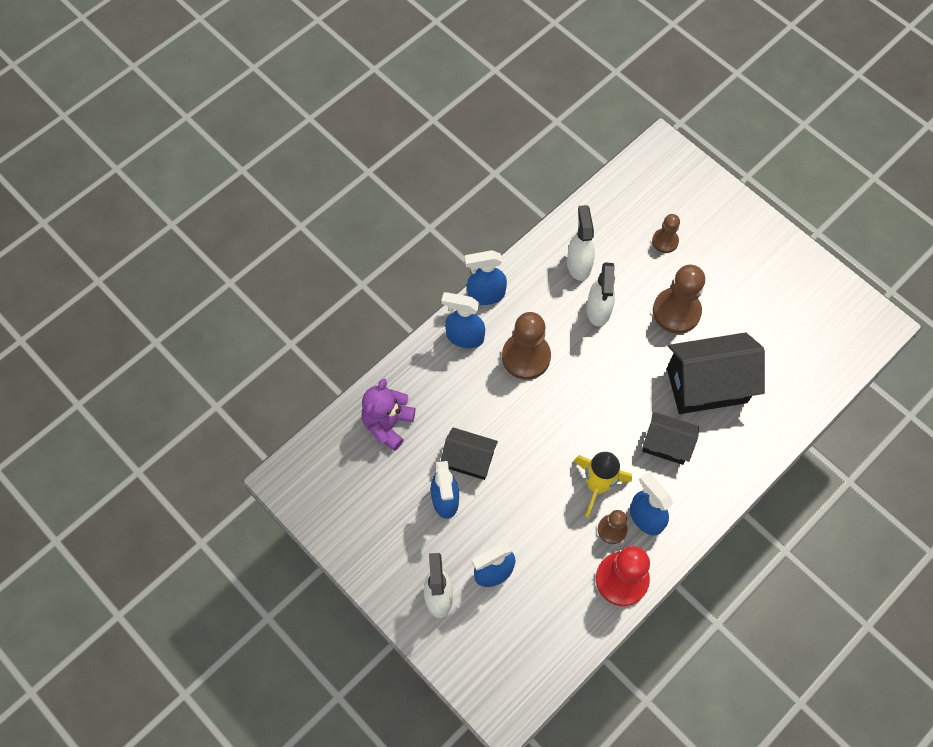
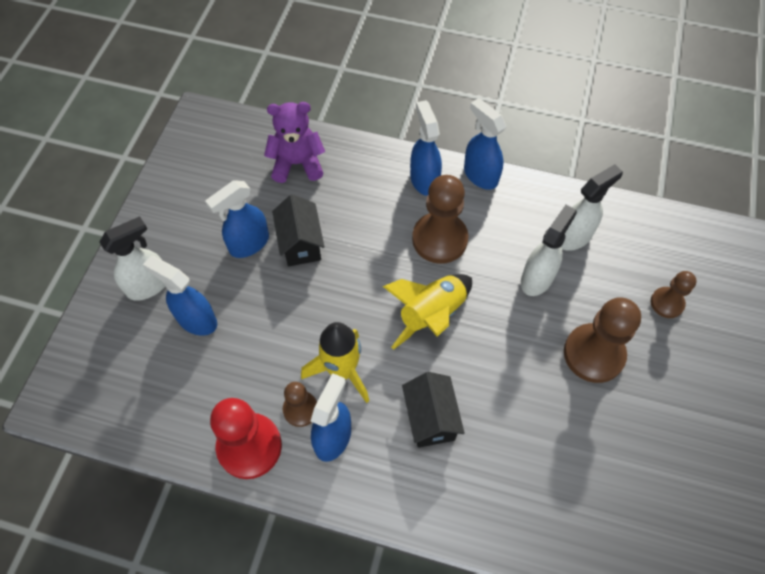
camera: 60 degrees right, 5 degrees down
(587, 399) = (431, 315): none -> yellow rocket
(598, 310) = (537, 278): white spray bottle -> white spray bottle turned 150 degrees clockwise
(706, 385) = (529, 428): black house -> none

